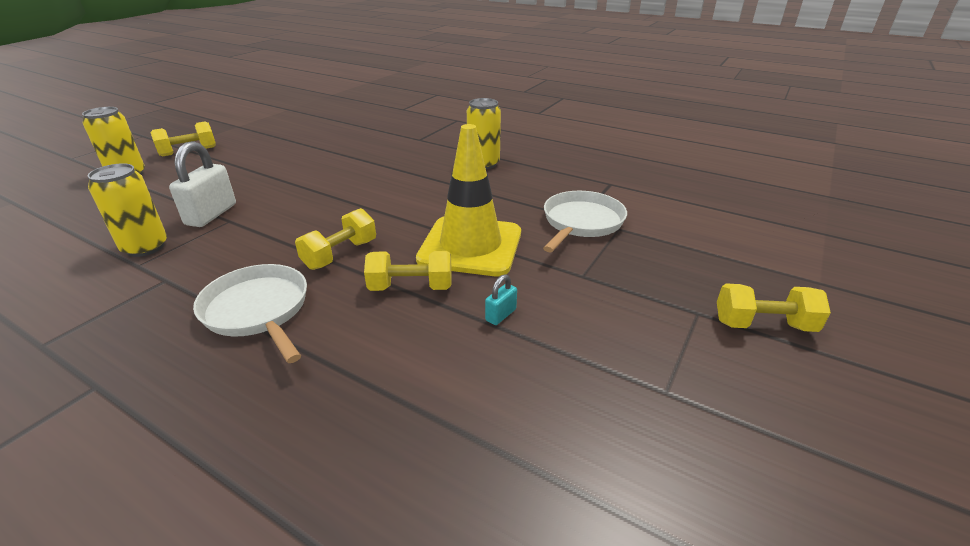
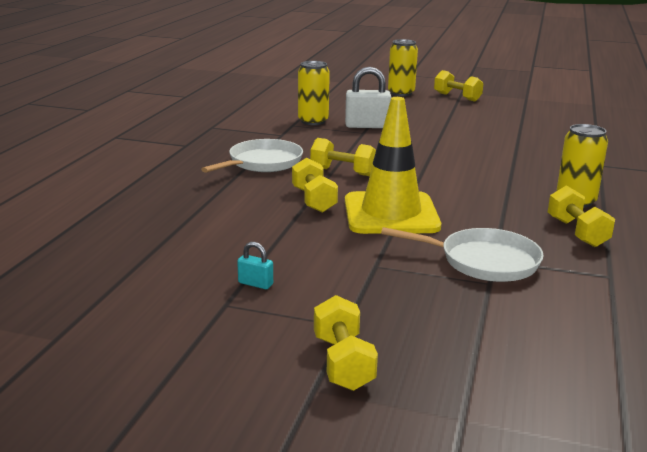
camera: 75 degrees right, 10 degrees down
(500, 315) = (295, 235): turquoise padlock -> turquoise padlock (255, 284)
(539, 177) = (577, 232): none -> yellow dumbbell

